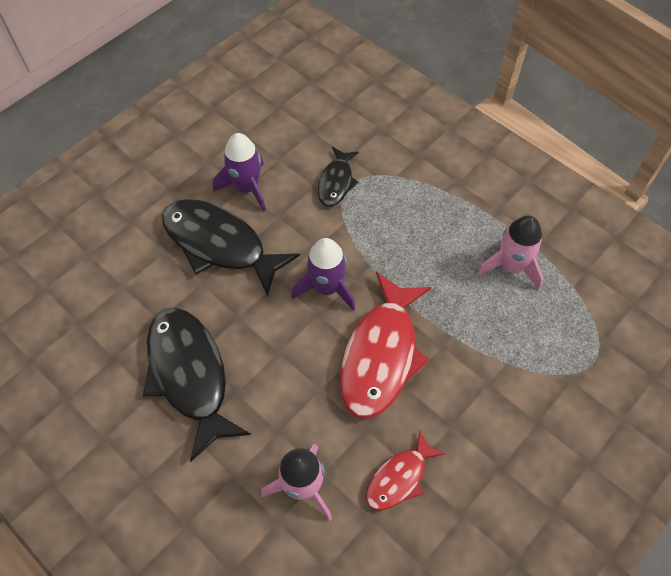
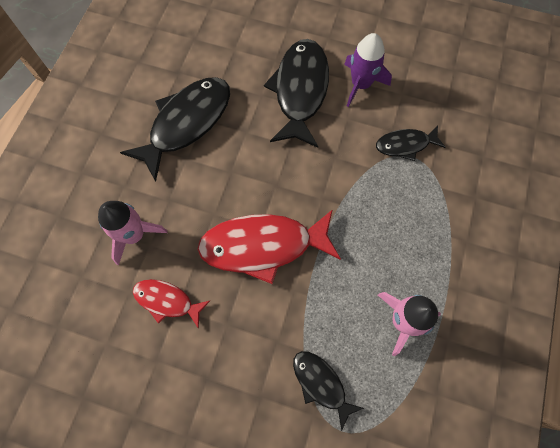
camera: 65 degrees right, 10 degrees up
(326, 288) = (302, 181): purple rocket -> none
(544, 361) = (321, 384): none -> black fish

